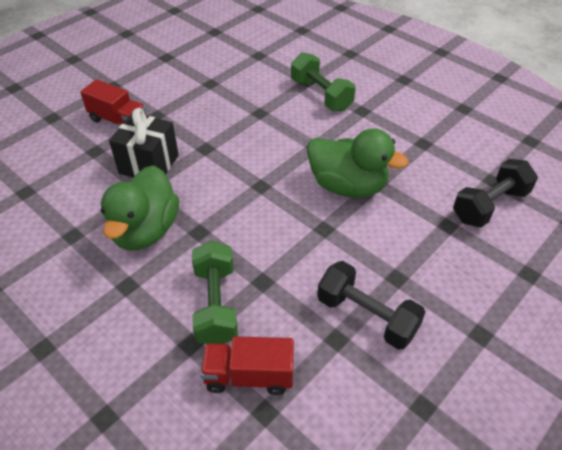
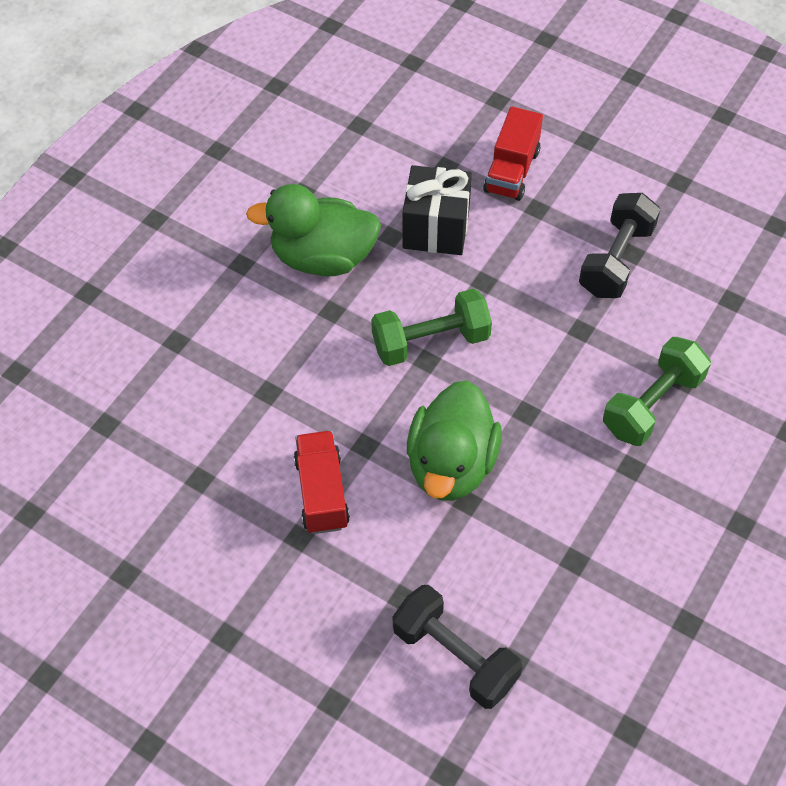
camera: 80 degrees right, 10 degrees up
(216, 304) = (228, 352): green dumbbell -> green dumbbell (430, 341)
(249, 376) = (144, 402): red truck -> red truck (322, 492)
(366, 316) = (235, 507): black dumbbell -> black dumbbell (616, 260)

